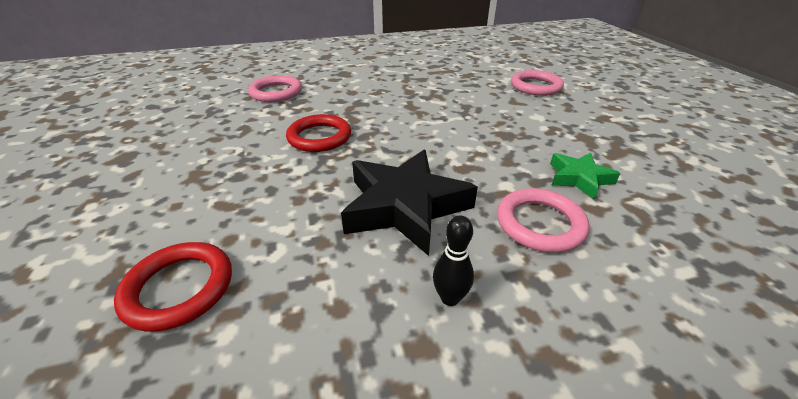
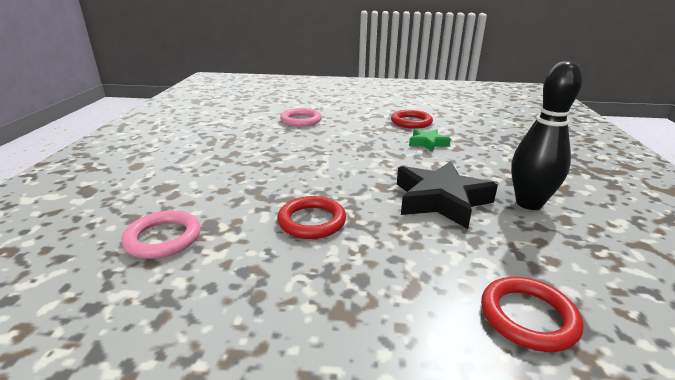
camera: 70 degrees left, 10 degrees down
(450, 298) = (529, 203): black bowling pin -> black bowling pin, size x2.20
(540, 224) = (468, 164): pink ring -> none
(645, 154) = (411, 122): none -> red ring

